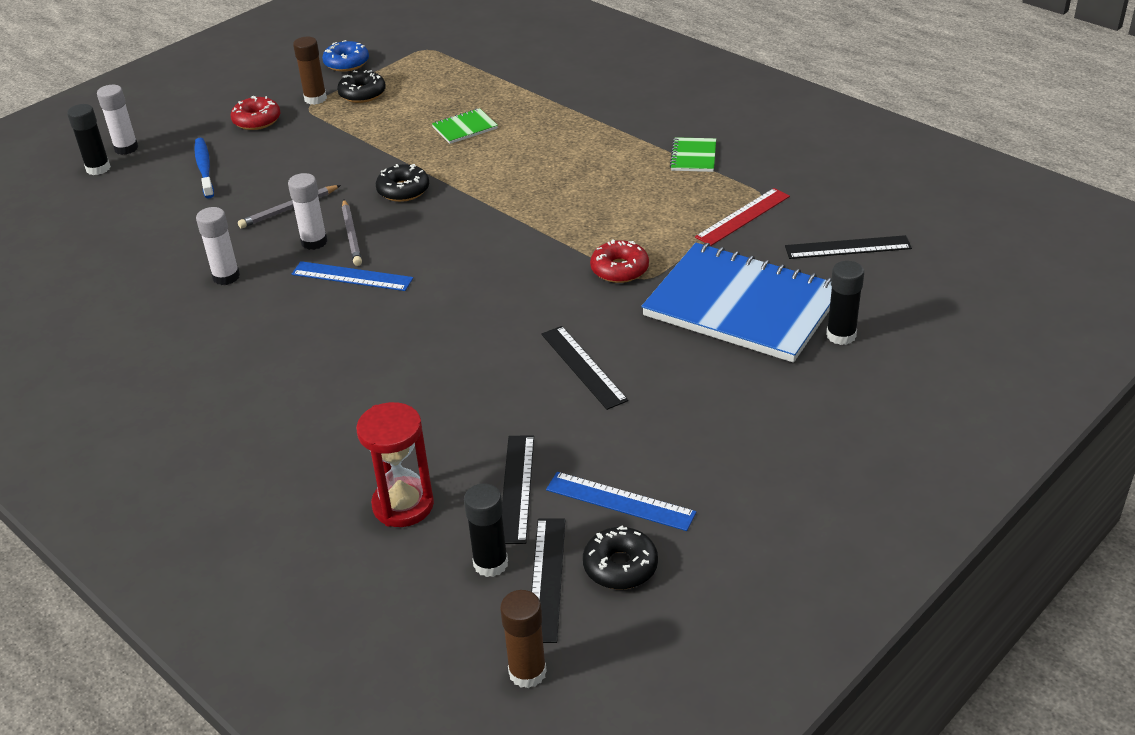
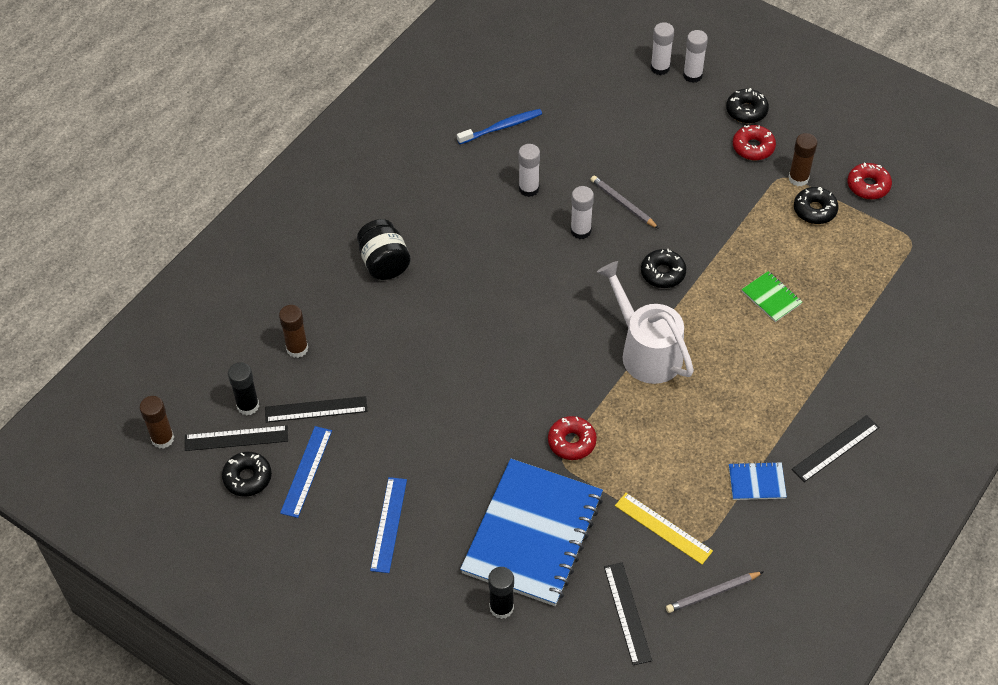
camera: 80 degrees right, 15 degrees up
(98, 168) = (660, 68): black glue stick -> white glue stick
(202, 120) = (746, 111): none -> black donut
(204, 168) = (672, 134): blue toothbrush -> blue toothbrush (501, 127)
(286, 410) = (384, 263): none -> black jar
(346, 63) = (868, 186): blue donut -> red donut
(352, 235) = (593, 253): grey pencil -> grey pencil (712, 593)
(352, 276) = (539, 265): blue ruler -> blue ruler (389, 524)
(403, 505) = (297, 348): red hourglass -> brown glue stick
(507, 210) = (646, 351): none -> white watering can
(583, 367) = (445, 432): black ruler -> black ruler (835, 448)
(693, 156) = (756, 482): green notebook -> blue notebook
(743, 217) = (663, 528): red ruler -> yellow ruler

